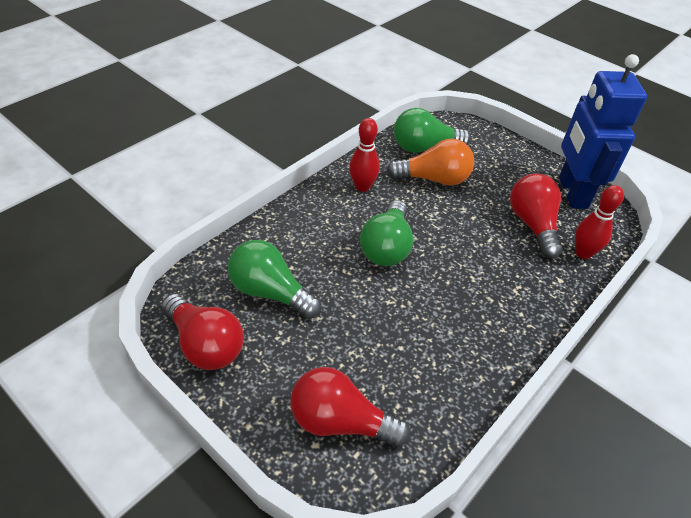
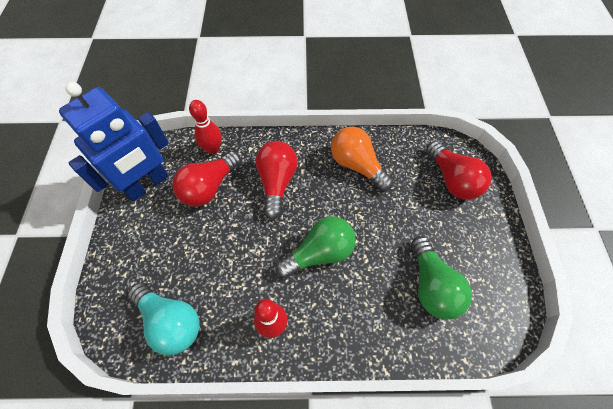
camera: 130 degrees left, 15 degrees up
(205, 344) = (501, 282): red light bulb -> red light bulb (277, 182)
(424, 147) = (171, 321): green light bulb -> turquoise light bulb
(434, 179) = (212, 280): orange light bulb -> orange light bulb (357, 165)

